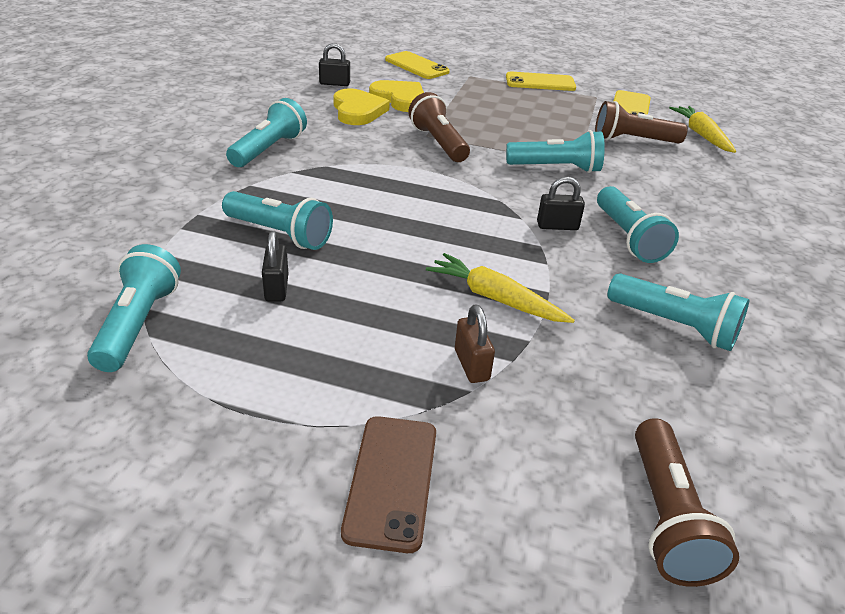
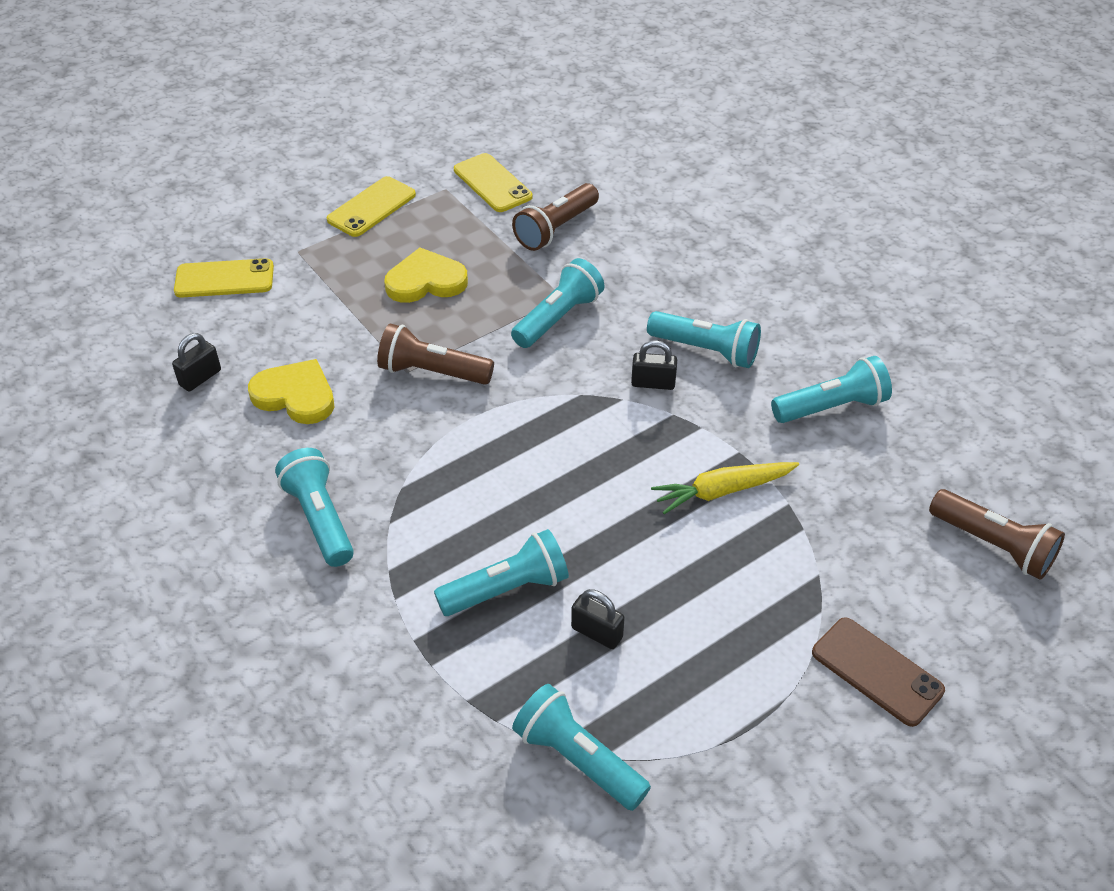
camera: 50 degrees left, 10 degrees up
(400, 99) = (300, 344): yellow heart -> yellow heart (426, 281)
(471, 365) = (791, 556): brown padlock -> none
(557, 226) = (653, 383): black padlock -> black padlock turned 60 degrees clockwise
(701, 135) = (588, 177): yellow carrot -> none

